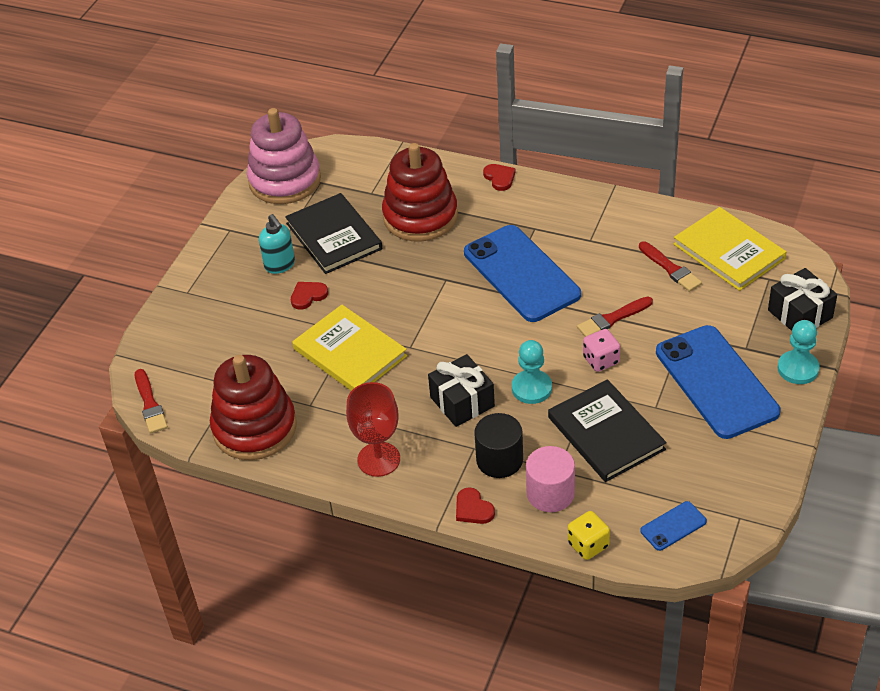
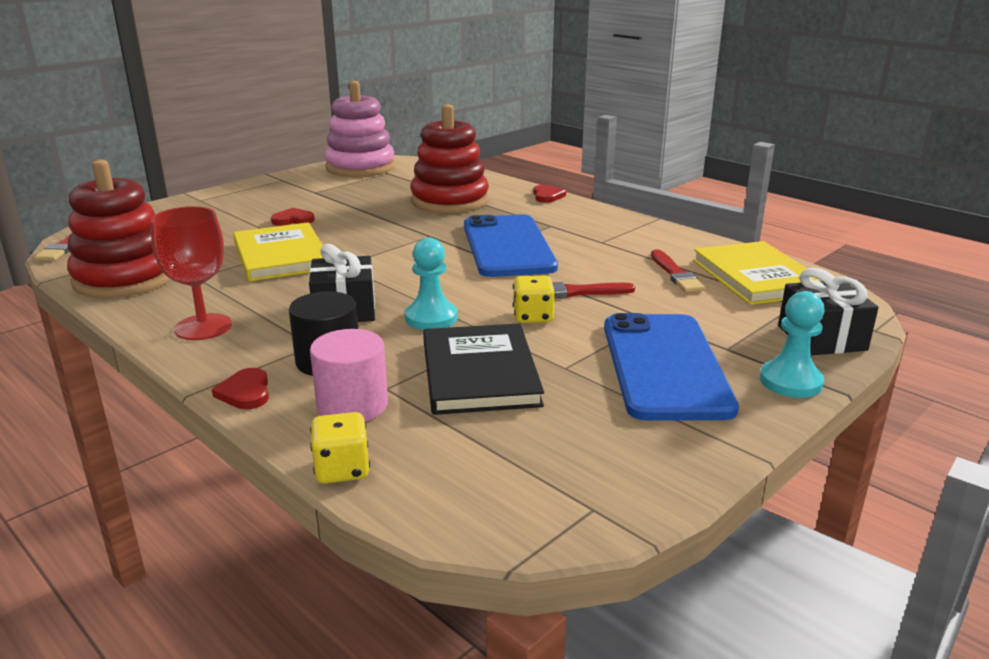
camera: 20 degrees right, 20 degrees down
(280, 265) = (294, 201): turquoise soap dispenser -> none
(334, 236) = (361, 197): black book -> none
(601, 360) = (533, 317): pink dice -> yellow dice
(673, 526) = (482, 487): blue phone -> none

